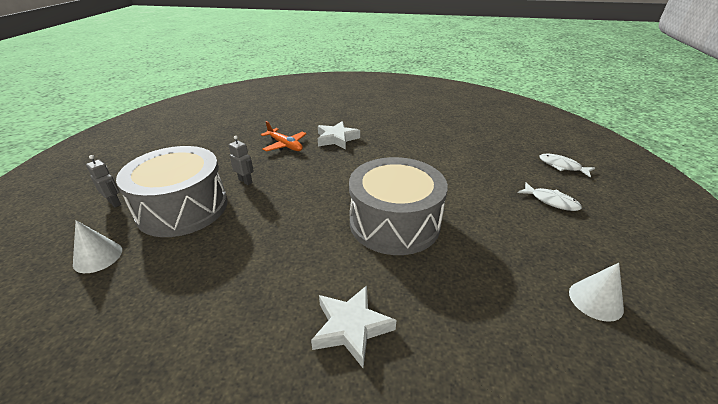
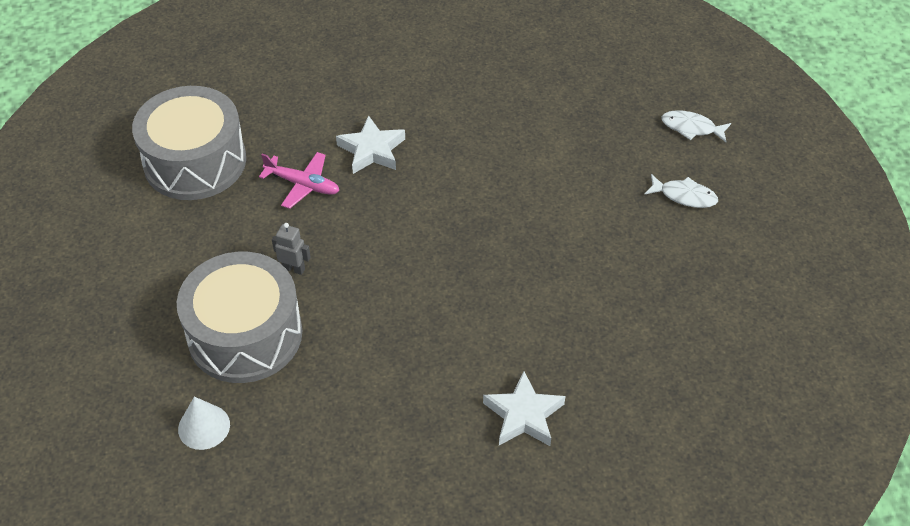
camera: 20 degrees left, 15 degrees up
(115, 203) = (147, 353): grey robot -> none
(285, 145) = (303, 185): orange plane -> pink plane
(394, 223) = (515, 281): grey drum -> grey drum (195, 161)
(595, 300) = (736, 318): white cone -> none

